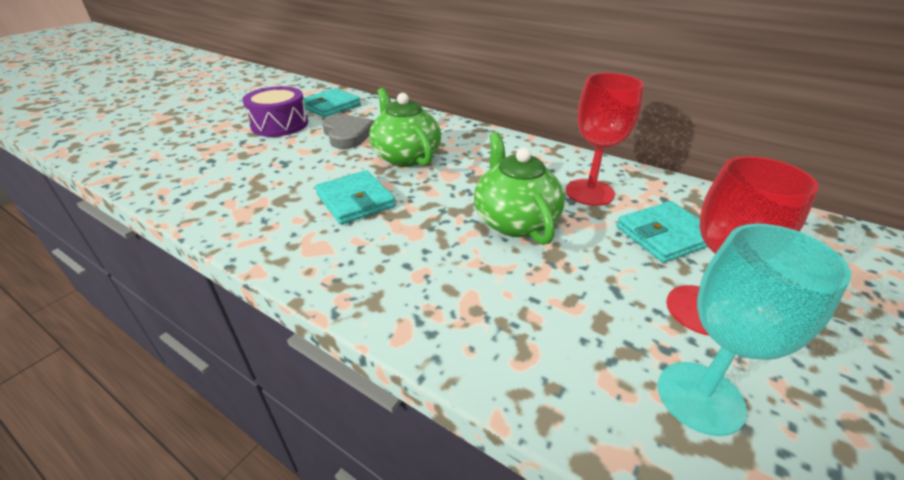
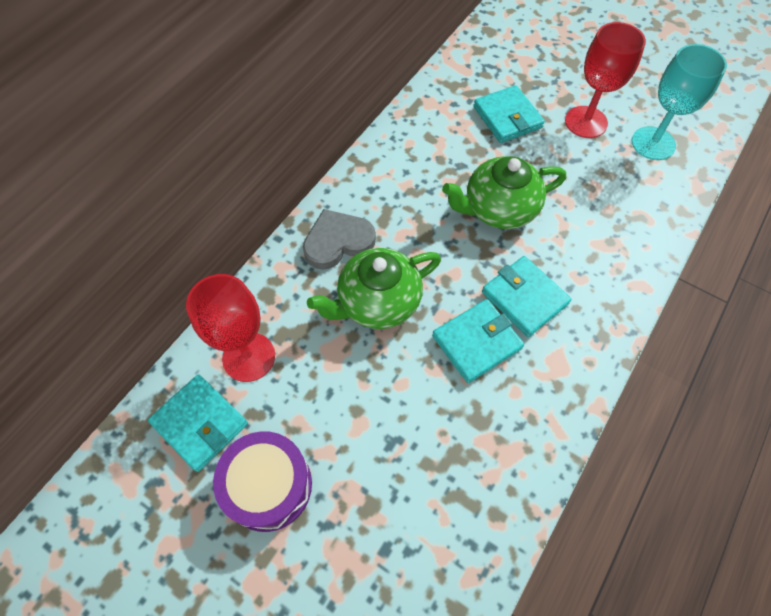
camera: 90 degrees left, 25 degrees up
(347, 134) = (312, 378): grey heart -> grey heart (338, 242)
(398, 231) = (524, 298): none -> turquoise wallet
(589, 192) = (448, 150): red goblet -> red goblet (249, 357)

